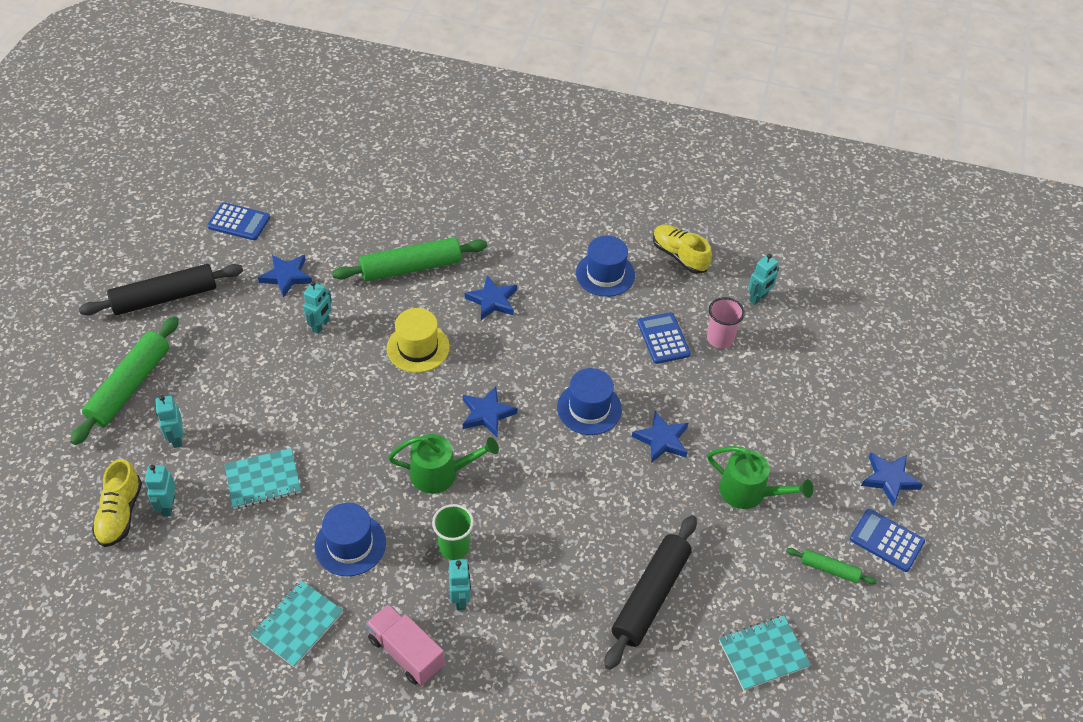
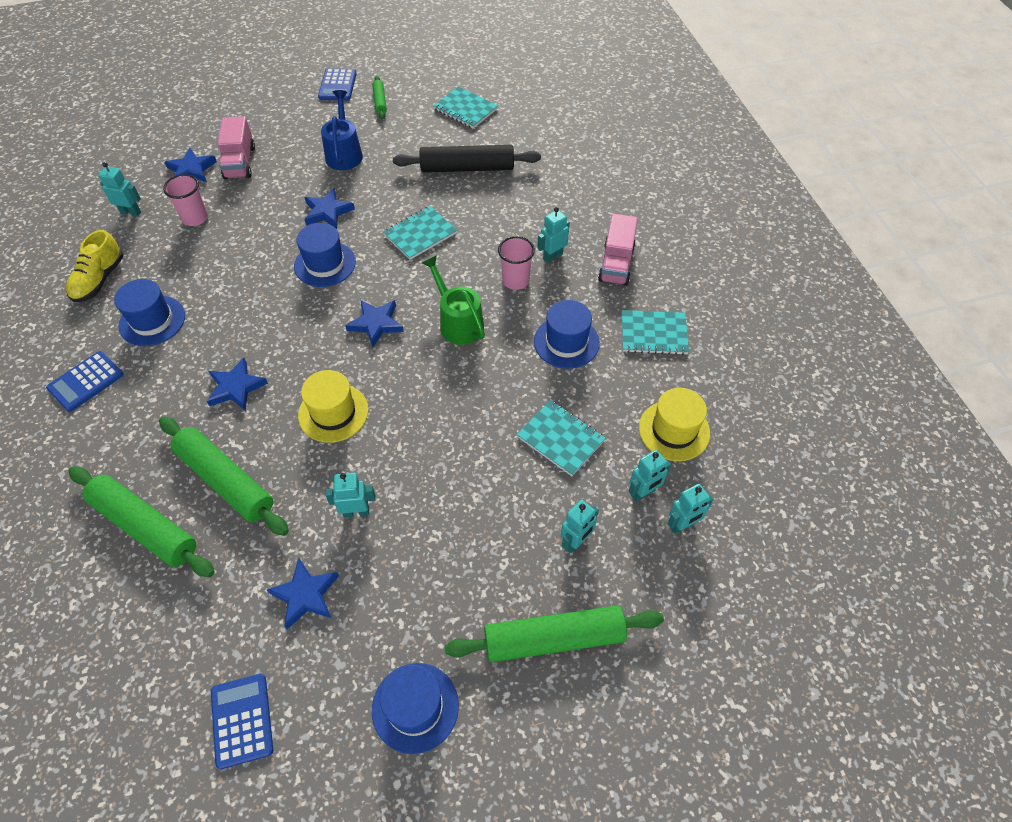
camera: 120 degrees left, 5 degrees up
(120, 514) = (682, 525): yellow shoe -> turquoise robot
(165, 298) = (415, 707): black rolling pin -> blue hat
(195, 567) = (674, 430): none -> yellow hat
(411, 219) = (145, 526): none -> green rolling pin
(454, 547) = (515, 281): green cup -> pink cup
(576, 500) = (420, 234): none -> turquoise notebook
(663, 338) = (215, 251): blue calculator -> blue calculator (86, 381)
(749, 492) = (344, 153): green watering can -> blue watering can
(787, 399) = (240, 162): none -> pink truck
(889, 479) = (284, 97): blue star -> blue star (191, 170)

